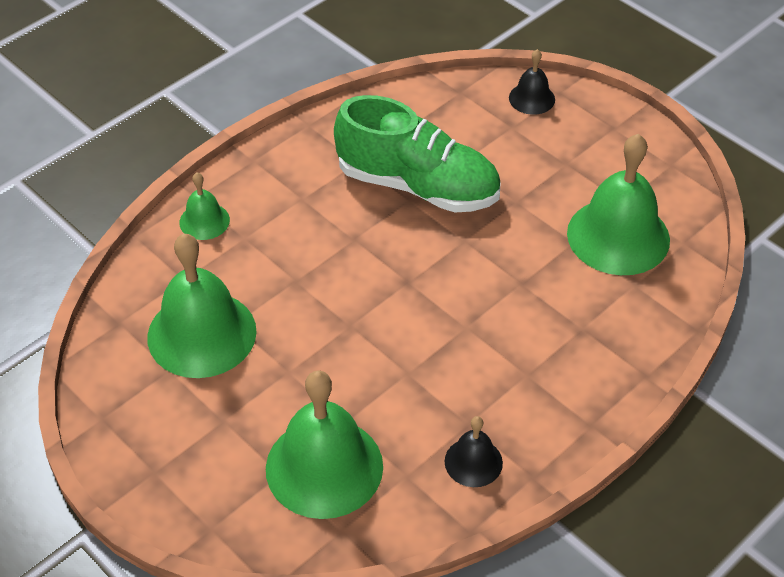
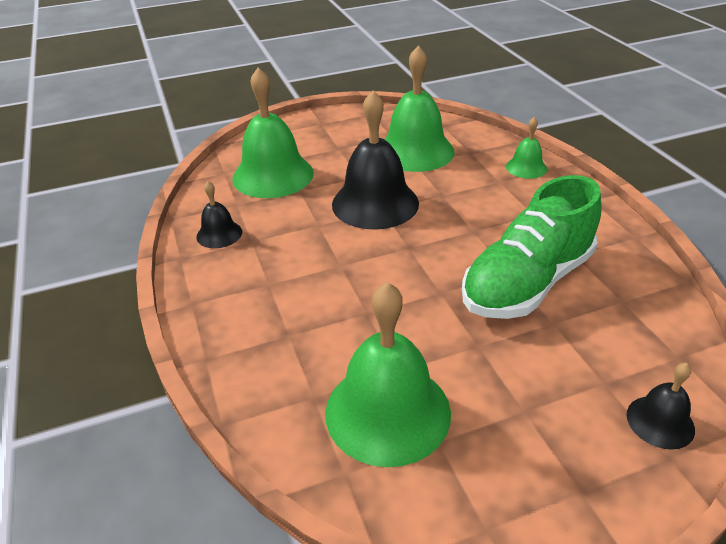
camera: 115 degrees right, 10 degrees down
(341, 336) = (375, 203): none -> black bell

